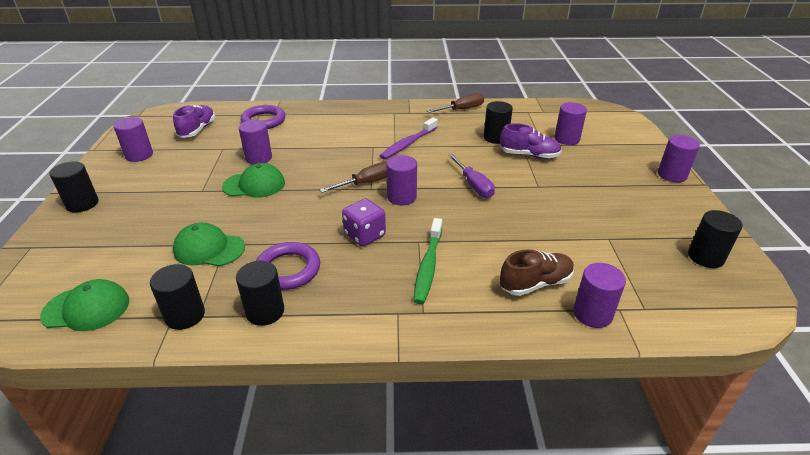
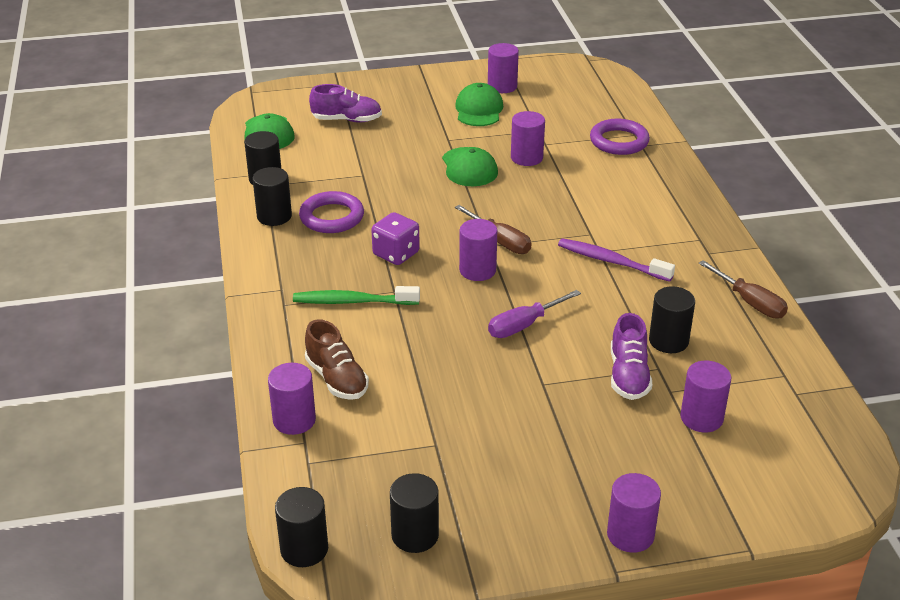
camera: 80 degrees right, 0 degrees up
(82, 204) = (405, 85): black cylinder -> black cylinder (304, 549)
(197, 130) = (573, 104): purple shoe -> purple shoe (347, 120)
(209, 249) = (353, 168): green cap -> green cap (479, 110)

